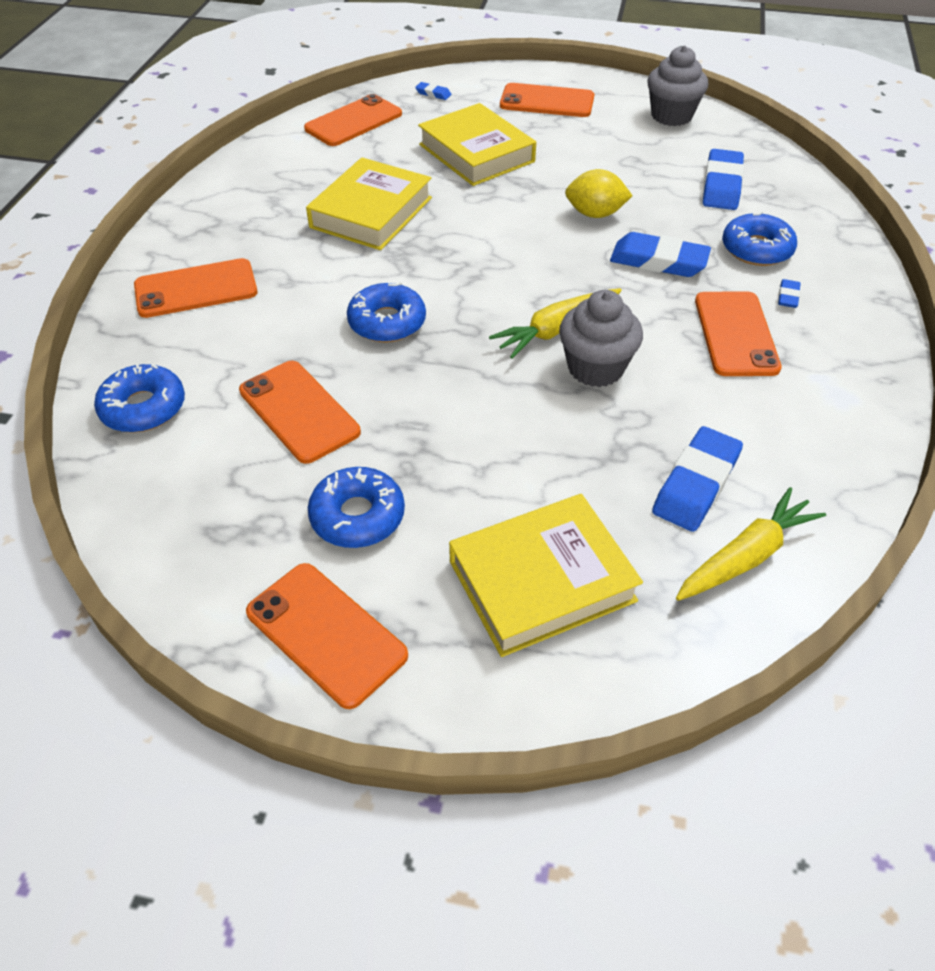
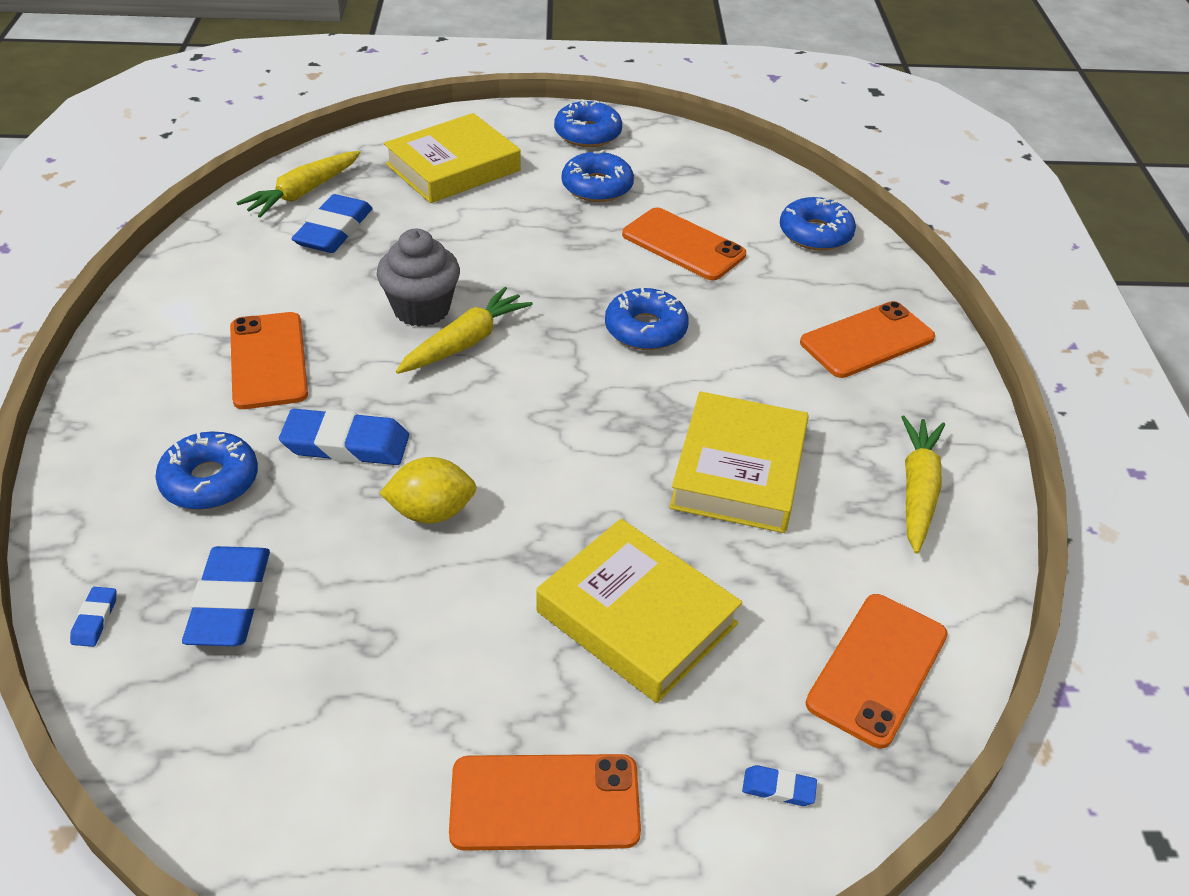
camera: 165 degrees right, 5 degrees down
(256, 189) = (917, 490): none -> yellow carrot
(326, 633) = (587, 133): orange phone -> blue donut
(671, 116) = (288, 795): grey cupcake -> none
(788, 296) = (192, 414): blue eraser -> blue eraser (95, 619)

